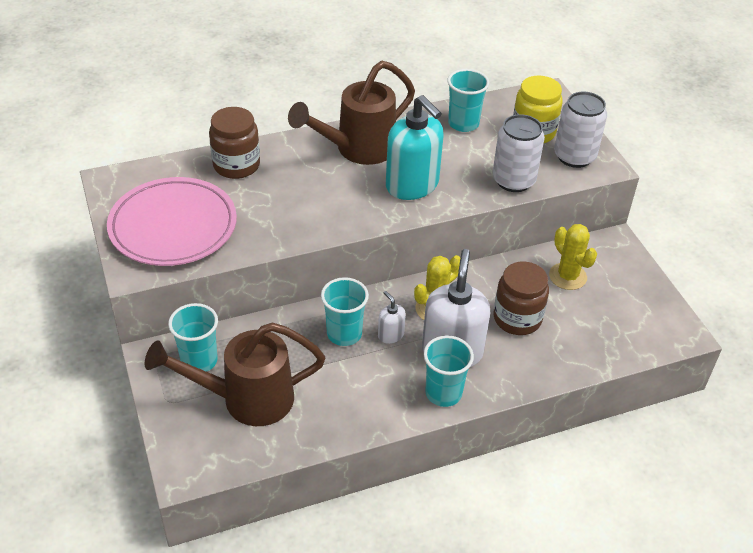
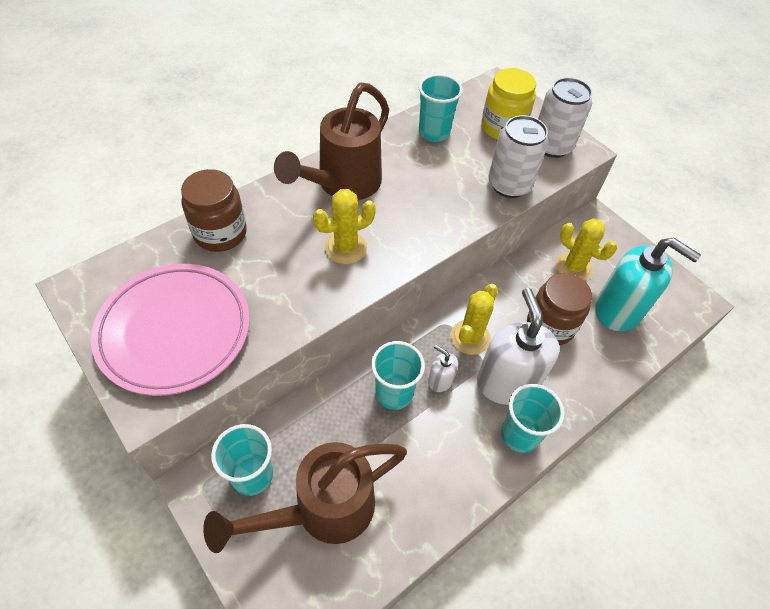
camera: 20 degrees left, 10 degrees up
(337, 198) = (345, 248): none -> yellow cactus
(412, 185) = (415, 213): turquoise soap dispenser -> turquoise soap dispenser (618, 310)

